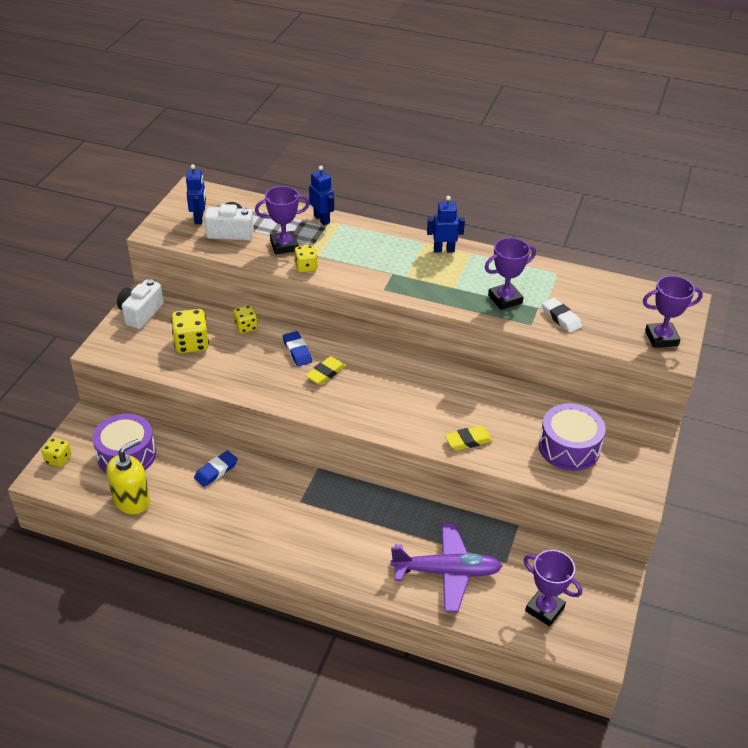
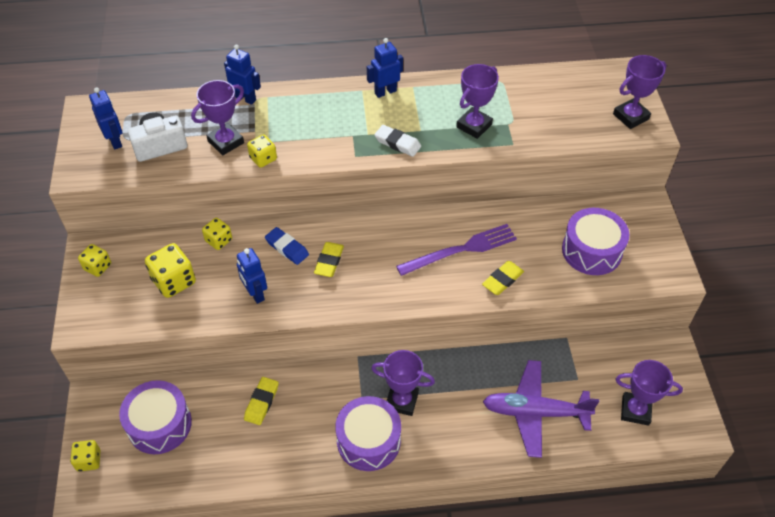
camera: 25 degrees left, 10 degrees up
(132, 500) = (195, 472): yellow soap dispenser -> none
(141, 313) = (97, 267): white camera -> yellow dice
(216, 471) = (261, 402): blue eraser -> yellow eraser
(249, 375) = (255, 294): none -> blue robot
(285, 534) = (368, 440): none -> purple drum
(333, 516) = (402, 401): none -> purple trophy
(446, 404) = (461, 250): none -> purple fork
(447, 572) = (535, 412): purple plane -> purple plane turned 150 degrees counterclockwise
(561, 318) = (535, 127): white eraser -> white eraser (397, 143)

